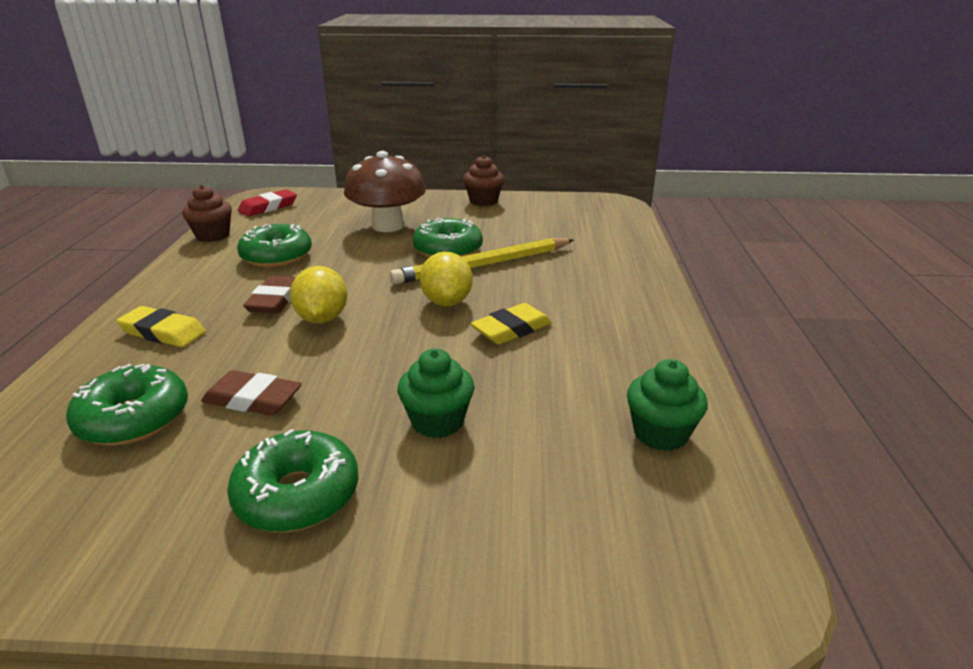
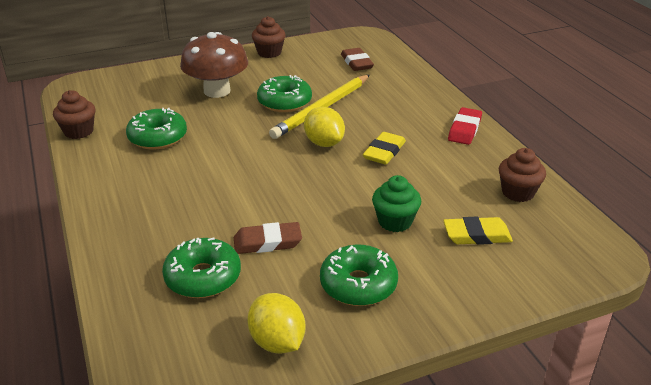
camera: 25 degrees left, 5 degrees up
(163, 332) = (144, 217): yellow eraser -> yellow eraser (477, 235)
(268, 207) = (94, 94): red eraser -> red eraser (464, 129)
(275, 300) = (200, 172): brown eraser -> brown eraser (356, 63)
(322, 318) = (251, 177): yellow lemon -> yellow lemon (277, 342)
(660, 433) = (518, 192): green cupcake -> brown cupcake

